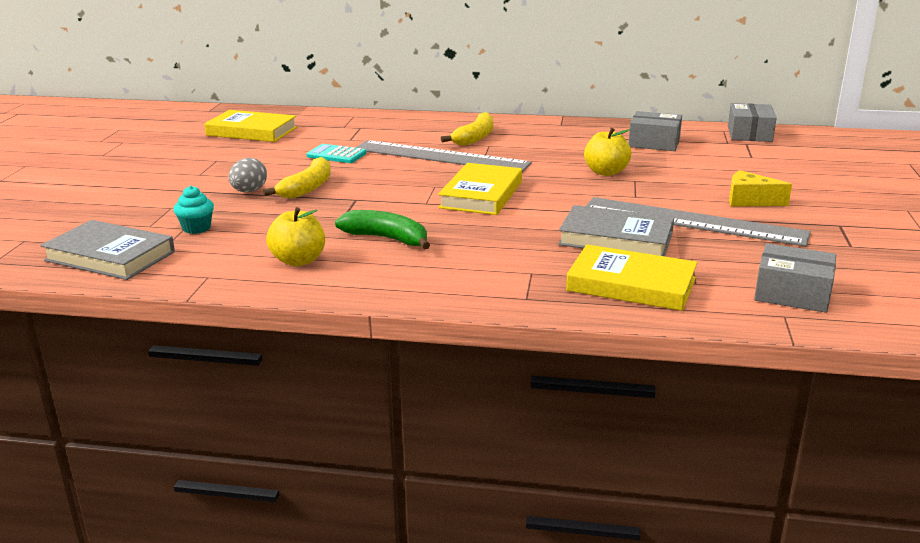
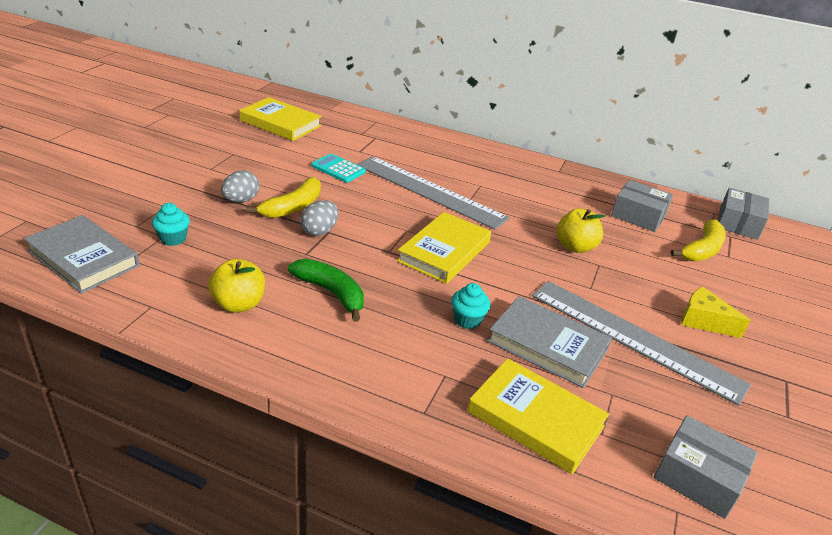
camera: 10 degrees right, 10 degrees up
(346, 200) = (319, 231): none -> grey egg
(474, 138) = (471, 173): yellow banana -> yellow banana (702, 250)
(531, 235) = (467, 320): none -> turquoise cupcake

